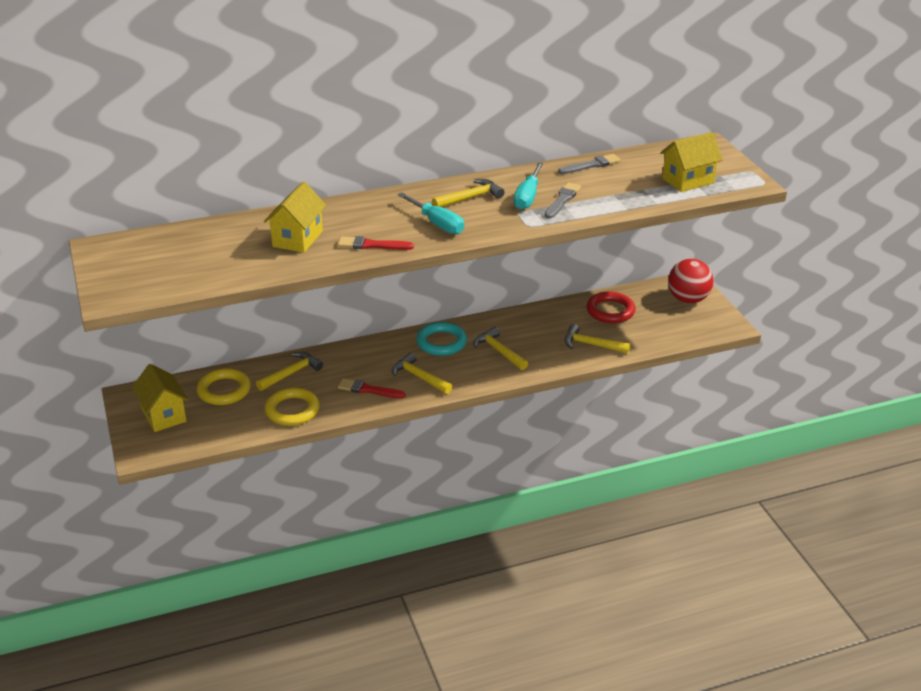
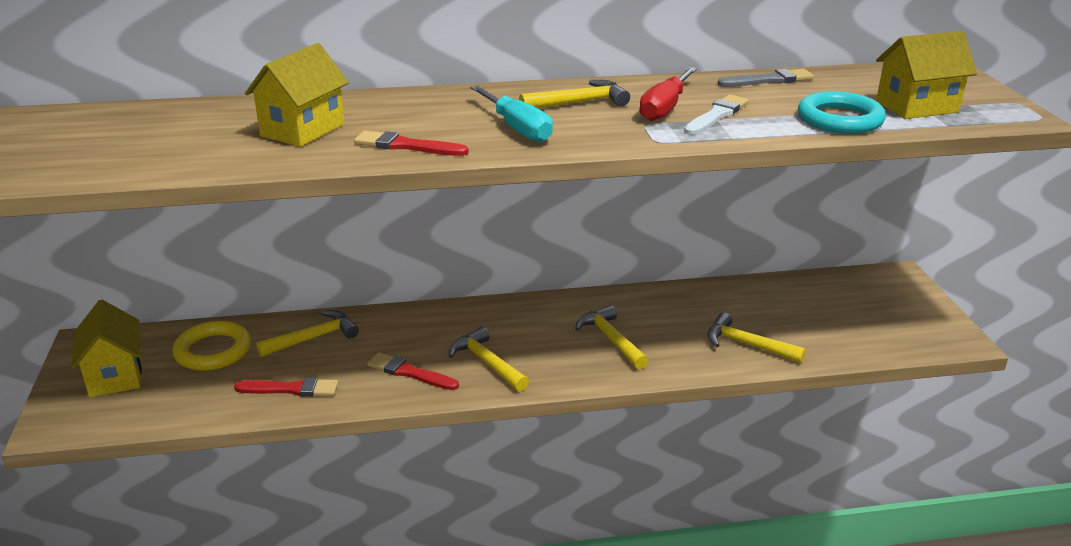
camera: 10 degrees right, 5 degrees down
(292, 410) = (291, 389): yellow ring -> red brush
(441, 342) = (533, 319): turquoise ring -> turquoise ring (840, 119)
(528, 197) = (665, 108): turquoise screwdriver -> red screwdriver
(562, 200) = (716, 115): grey brush -> white brush
(610, 311) = (781, 302): red ring -> none
(688, 299) = (896, 297): red ball -> none

